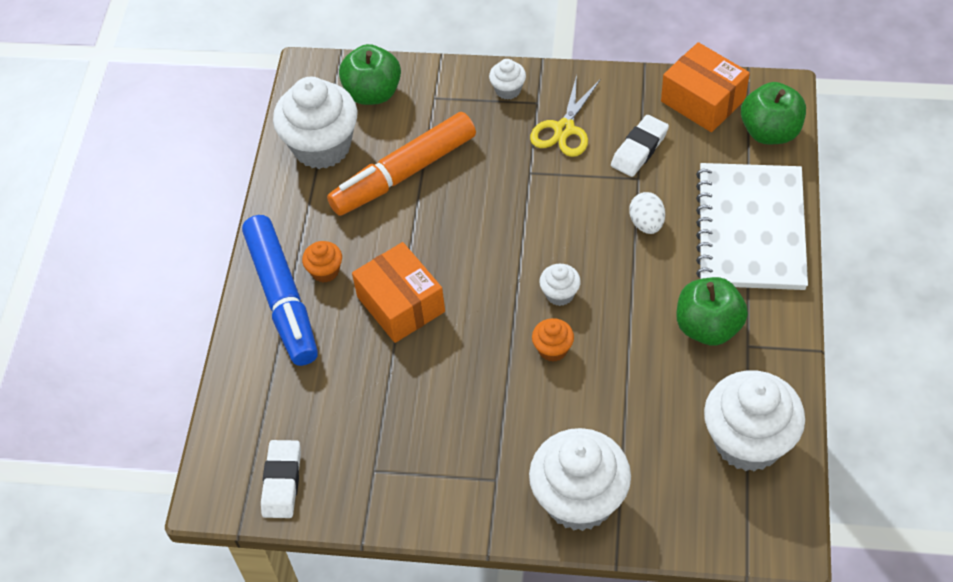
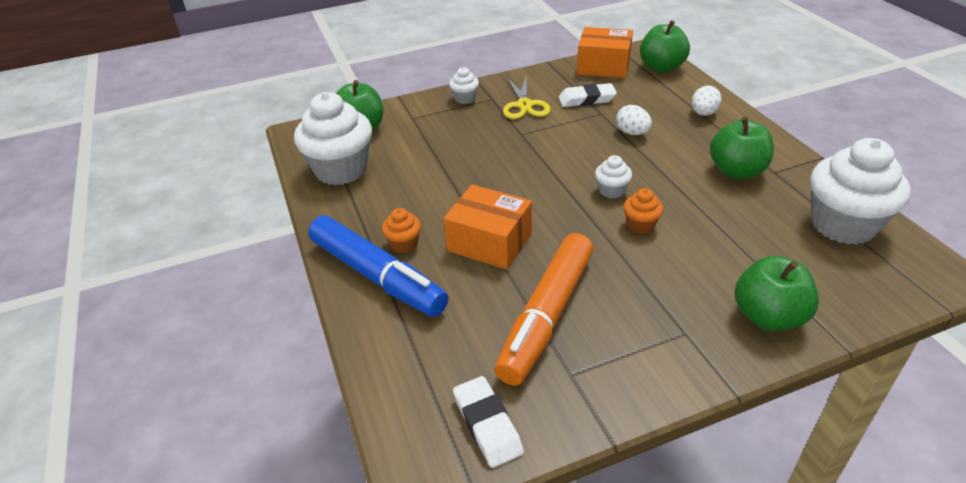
camera: 30 degrees left, 15 degrees down
(404, 173) = (423, 164): orange marker -> orange marker (546, 316)
(579, 500) = (768, 316): white cupcake -> green apple
(639, 149) = (587, 99): white eraser -> white eraser turned 75 degrees clockwise
(750, 229) = (703, 113): white notebook -> white egg

